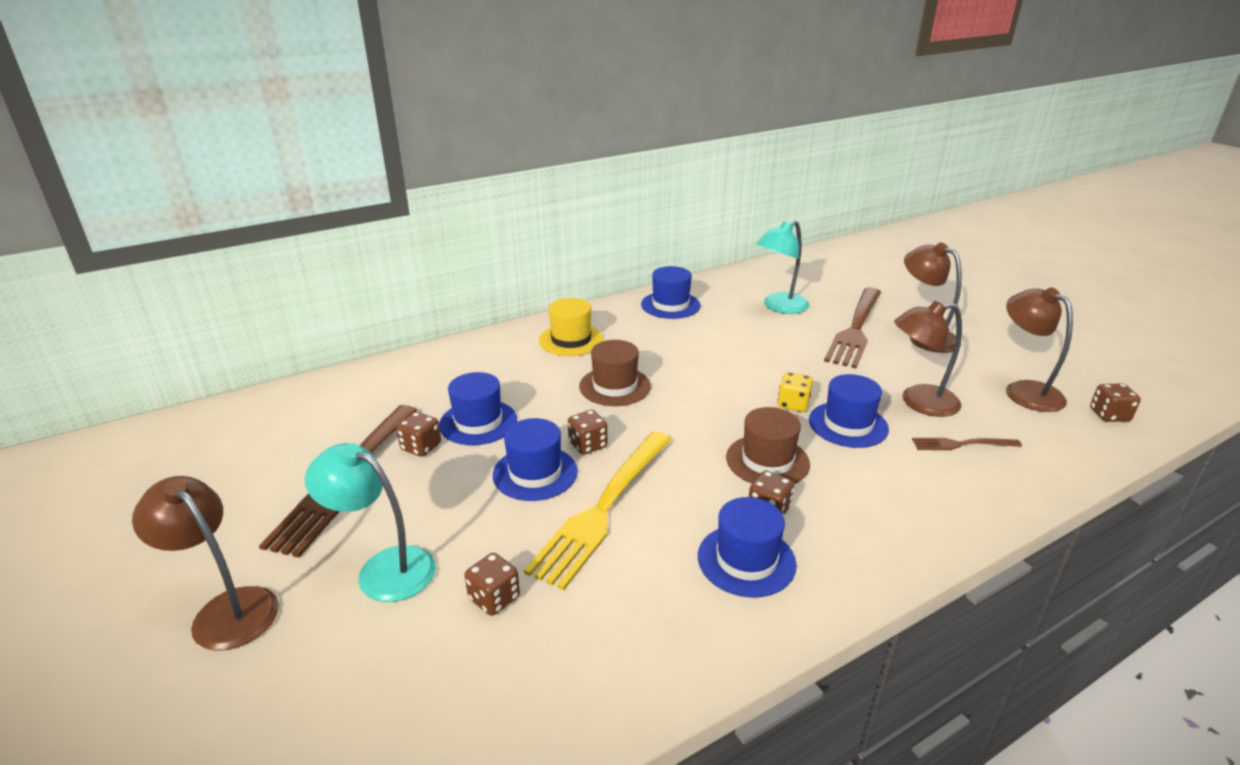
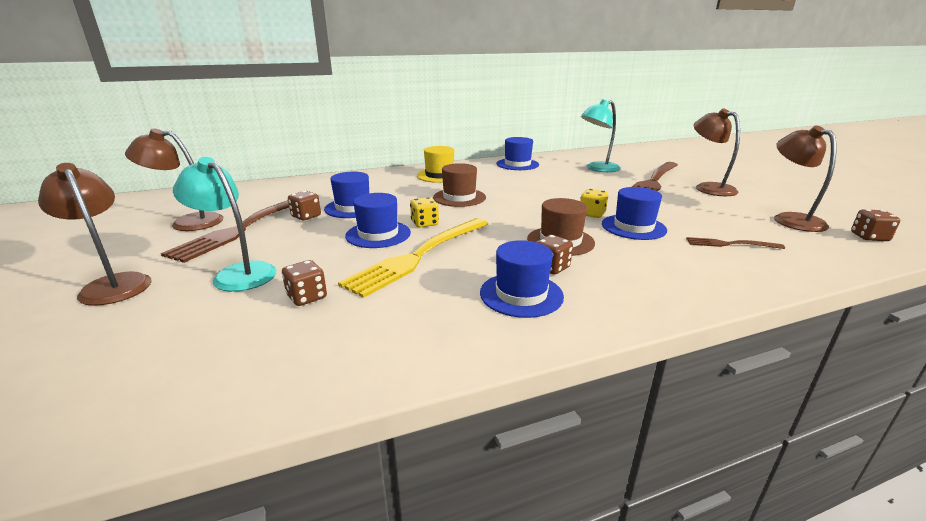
camera: 10 degrees right, 5 degrees down
(588, 445) = (424, 223): brown dice -> yellow dice
(919, 402) = (696, 220): brown lamp -> brown lamp (188, 222)

